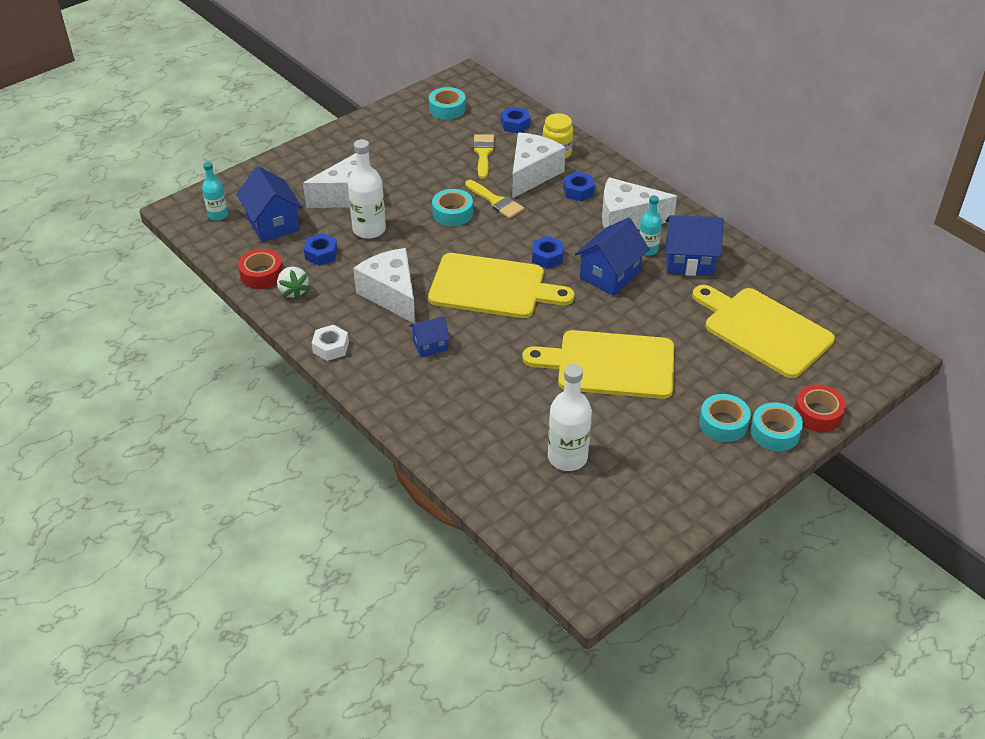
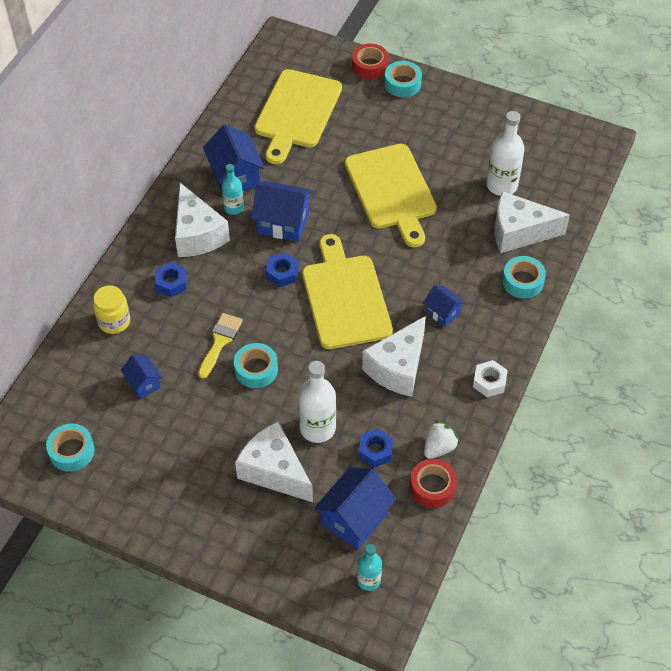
camera: 115 degrees left, 10 degrees up
(483, 153) = (143, 383): yellow brush -> blue house
(515, 124) = (77, 375): blue nut -> none
(532, 174) = (160, 329): white cheese -> white cheese (519, 232)
(723, 423) = (412, 111): turquoise tape -> turquoise tape (522, 281)

